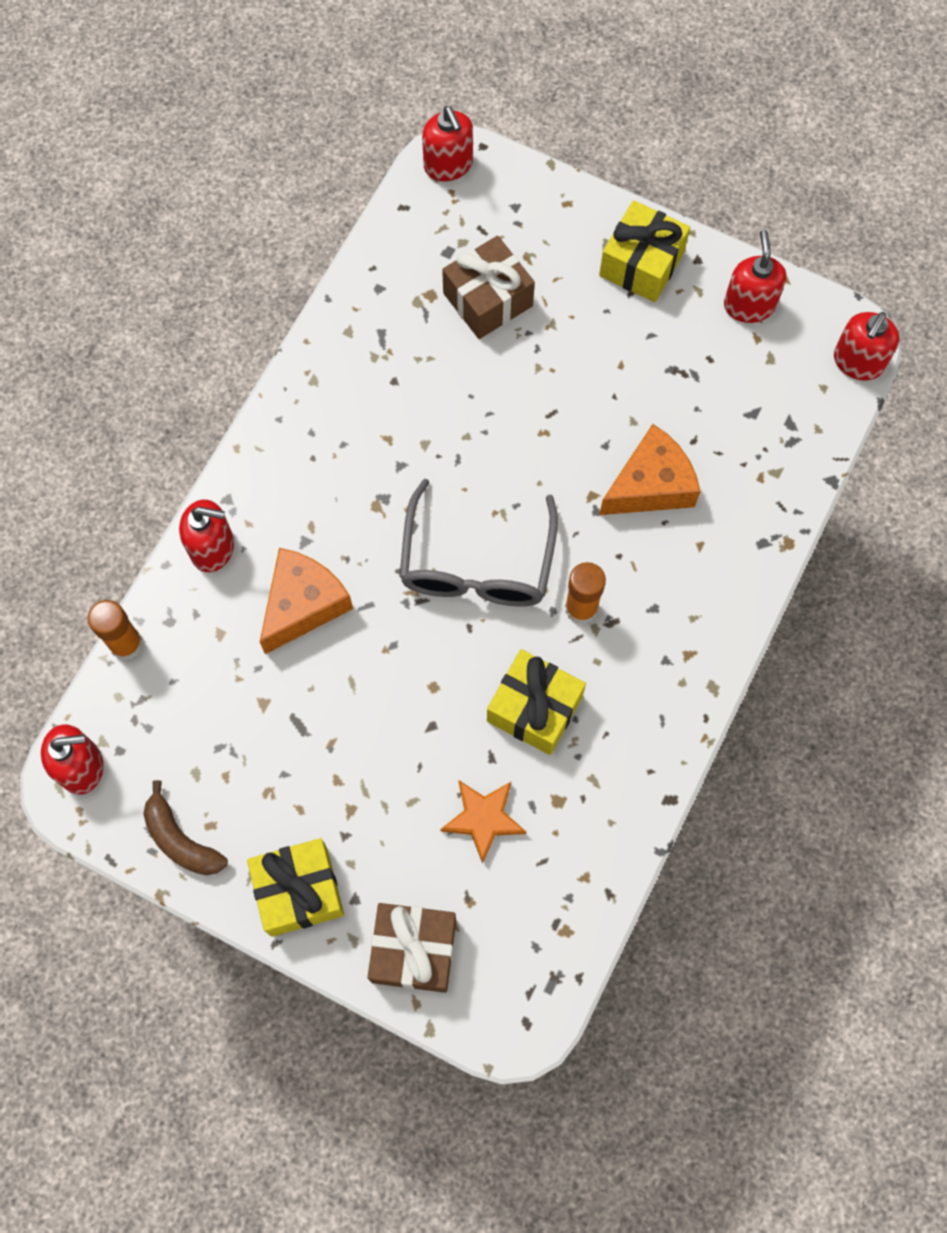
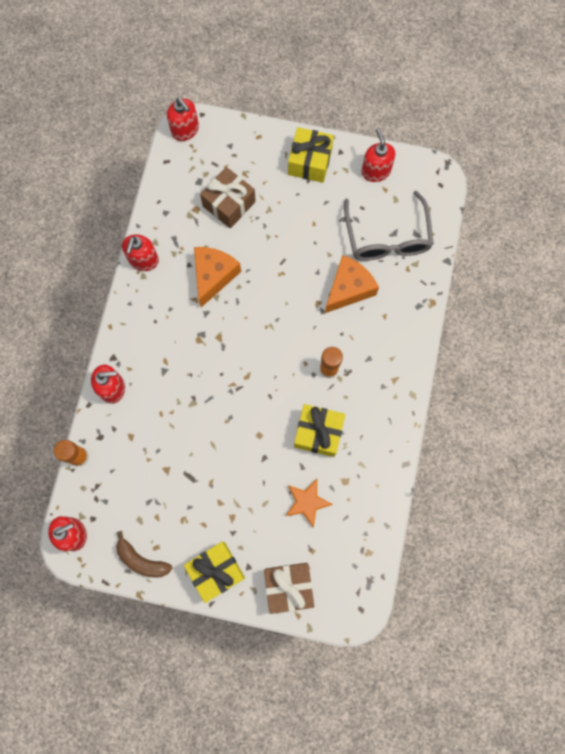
camera: 15 degrees left, 5 degrees up
(303, 604) = (173, 407): orange cheese -> orange cheese (213, 276)
(477, 563) = (264, 358): grey glasses -> grey glasses (387, 237)
(858, 362) = (444, 189): red soap dispenser -> red soap dispenser (143, 260)

